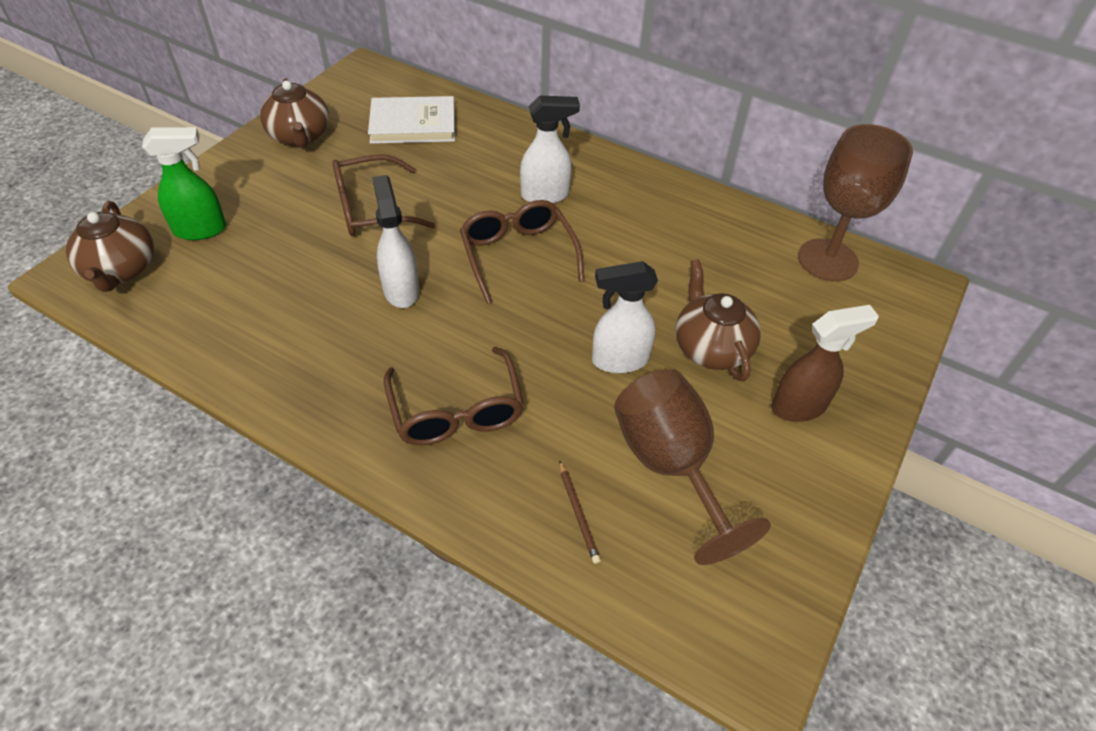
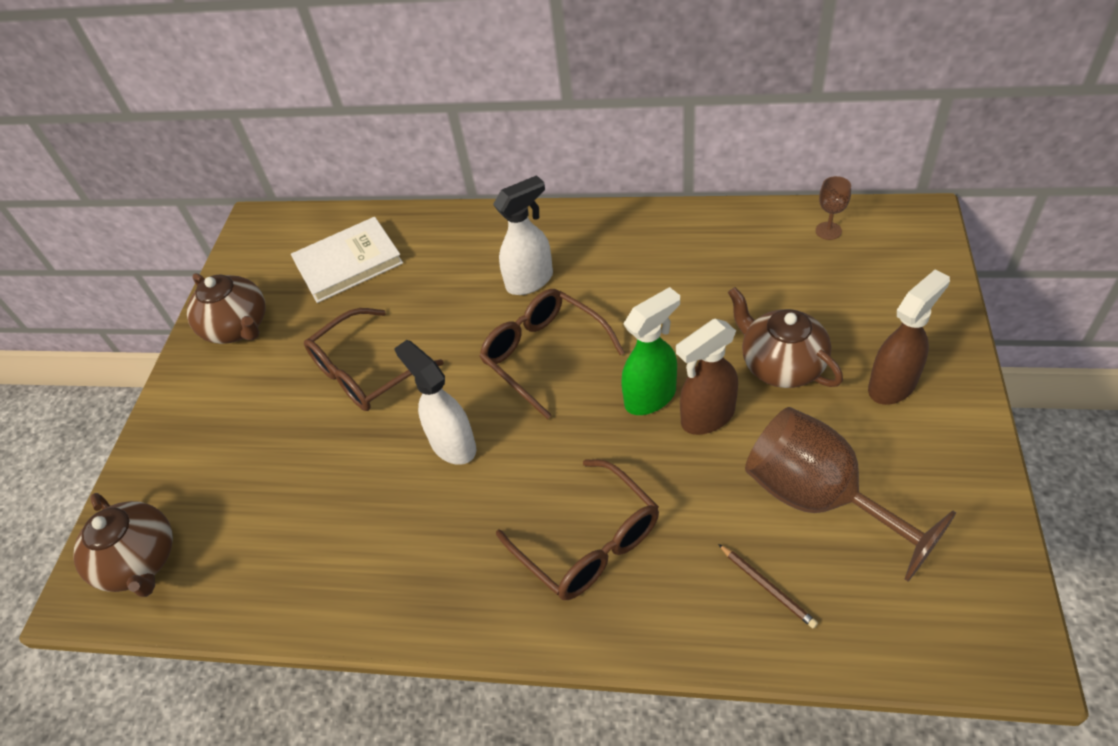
camera: 15 degrees left, 0 degrees up
(201, 230) = (199, 476): green spray bottle -> green spray bottle (651, 396)
(619, 360) = (707, 417): white spray bottle -> brown spray bottle
(827, 260) = (828, 231): brown goblet -> brown goblet, size x0.42

